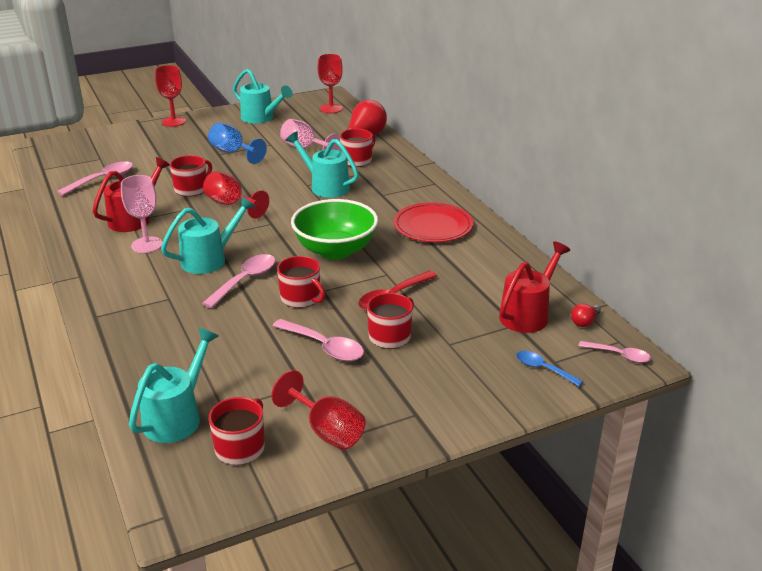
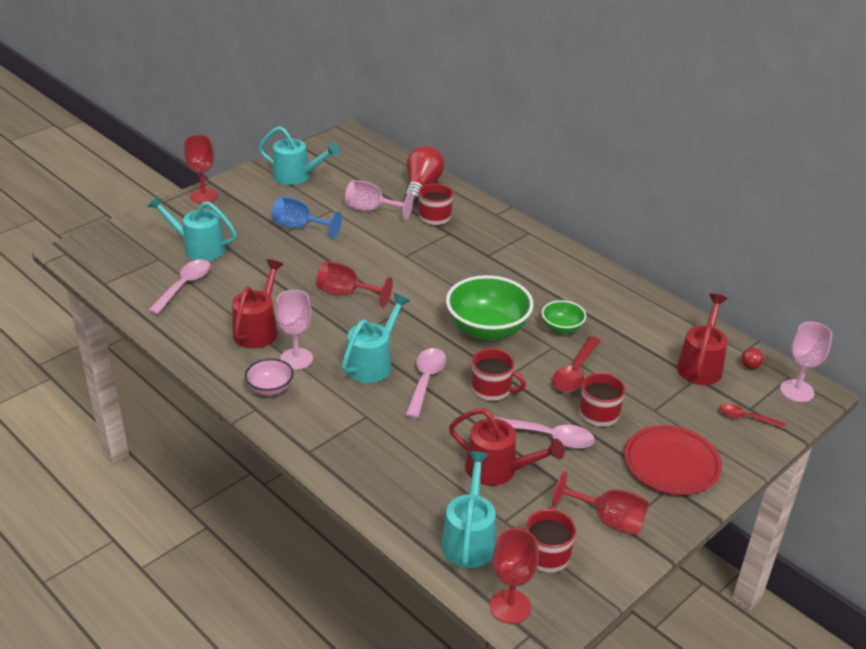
camera: 20 degrees left, 5 degrees up
(105, 263) = (270, 389): none -> pink bowl
(191, 189) = (290, 281): red mug -> none
(253, 365) = (499, 470): none -> red watering can
(325, 186) = (425, 254): turquoise watering can -> turquoise watering can (198, 248)
(331, 108) = (363, 153): red goblet -> red goblet (510, 606)
(408, 261) = (562, 328): none -> green bowl
(433, 226) = (559, 284): red plate -> red plate (671, 463)
(543, 369) = (745, 418): blue spoon -> red spoon
(619, 355) = (797, 391): pink spoon -> pink goblet

